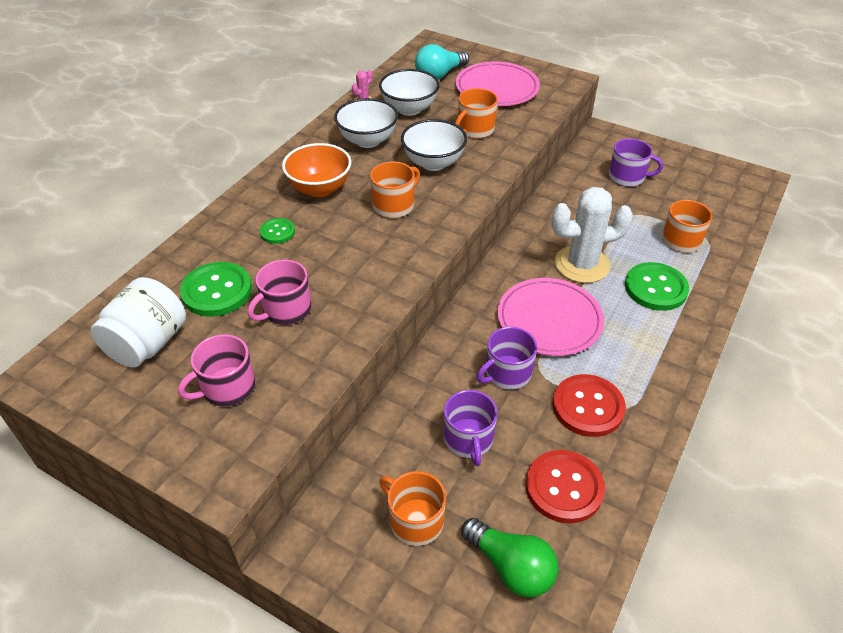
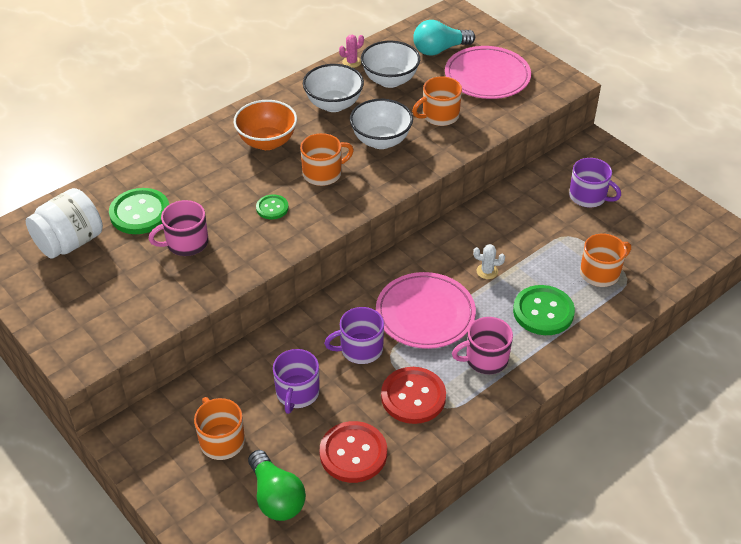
camera: 20 degrees right, 0 degrees up
(227, 388) = (112, 293): pink mug -> pink mug (485, 359)
(277, 232) = (212, 173): green button -> green button (272, 208)
(582, 264) = (487, 271): white cactus -> white cactus, size x0.40

